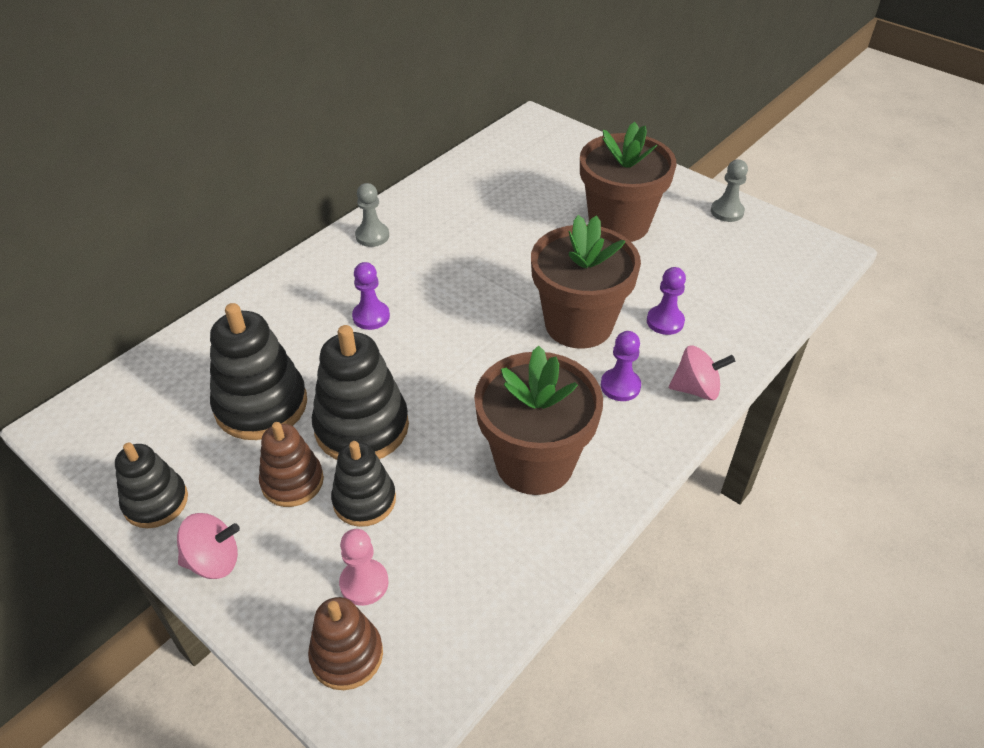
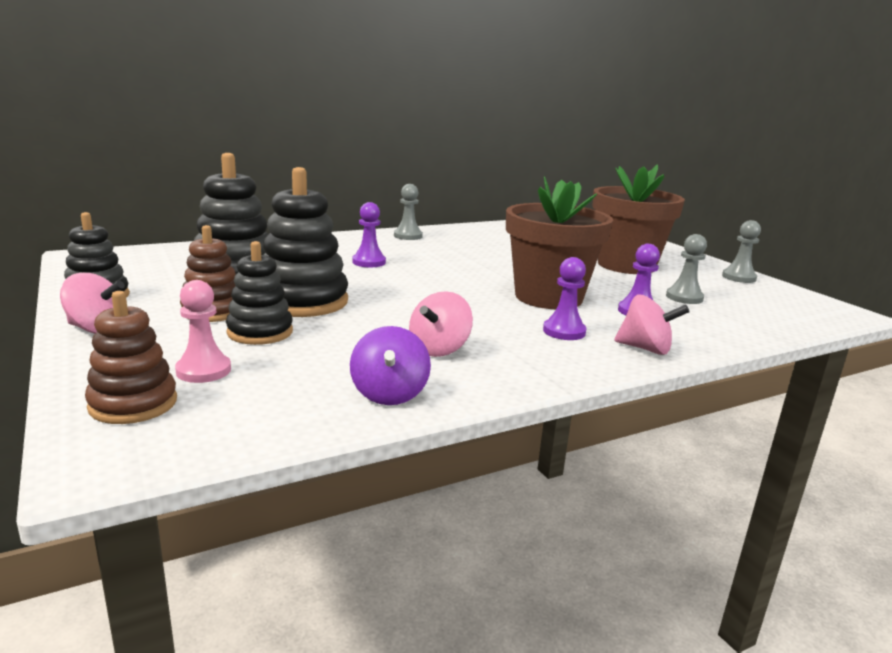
camera: 20 degrees right, 25 degrees down
(534, 462) = (439, 349): brown flower pot -> pink spinning top
(535, 550) = (389, 394): none -> purple spinning top
(694, 275) = (684, 297): none -> grey pawn

